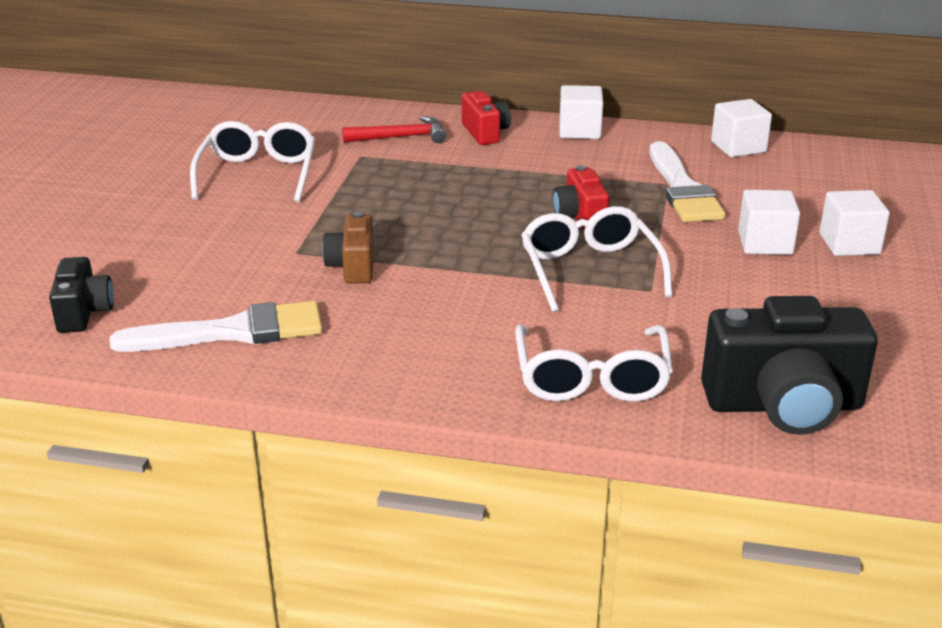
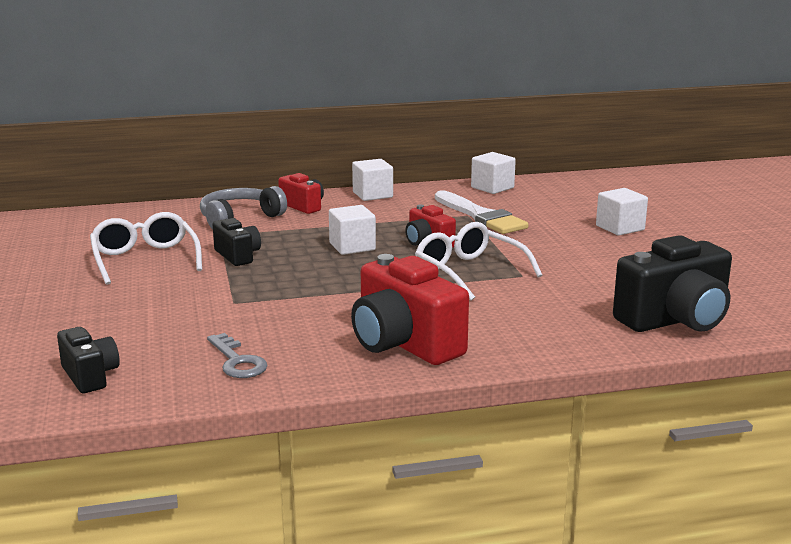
camera: 25 degrees left, 10 degrees down
(232, 332) = (237, 361): white brush -> grey key
(352, 266) = (290, 302): brown camera -> none
(354, 189) = (238, 256): none -> black camera
(400, 137) = (239, 218): red hammer -> grey headphones
(422, 354) = (404, 344): none -> red camera
(591, 378) = (539, 332): white glasses -> none
(765, 243) = (568, 237): white cube -> white cube (352, 247)

